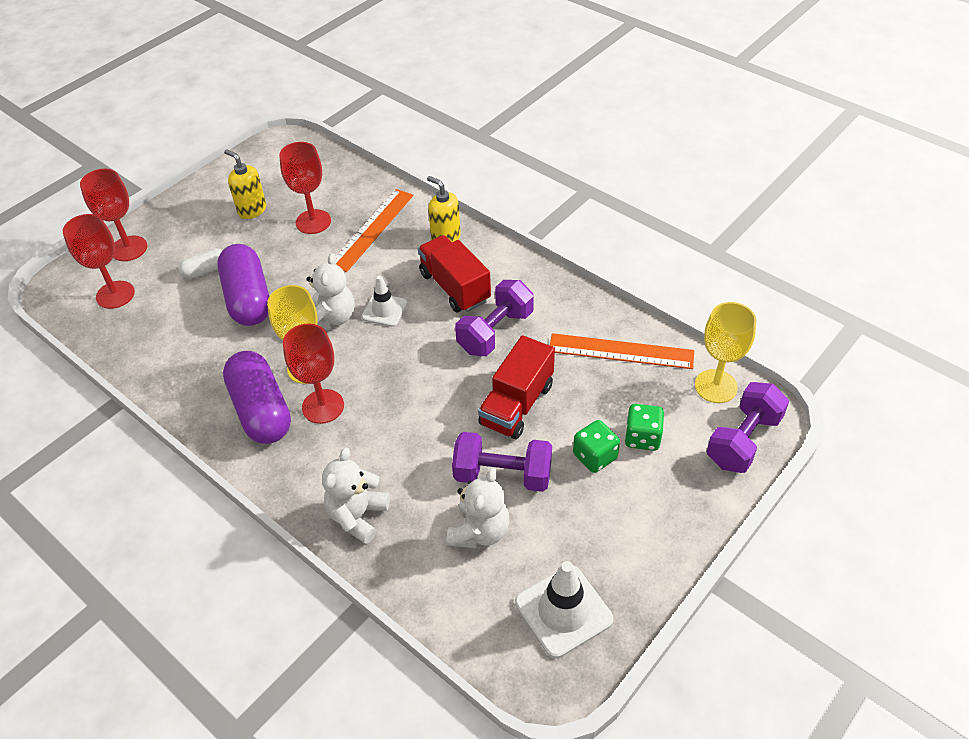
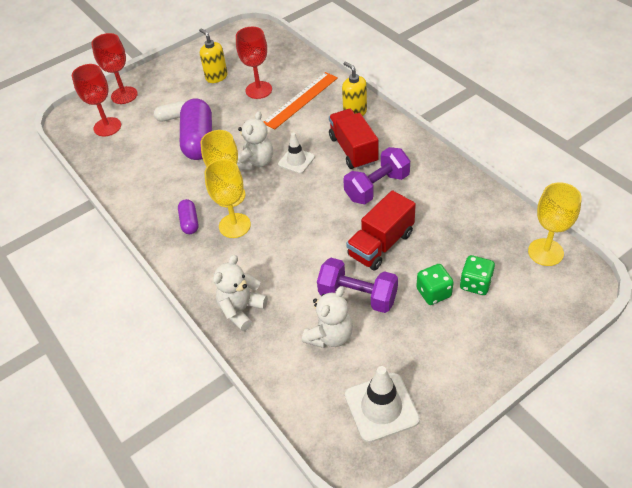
camera: 15 degrees right, 0 degrees up
(261, 410) = (189, 222): purple capsule -> purple capsule, size x0.50
(323, 406) = (234, 225): red goblet -> yellow goblet
(621, 351) = (473, 214): orange ruler -> none
(743, 440) = (559, 298): purple dumbbell -> none

